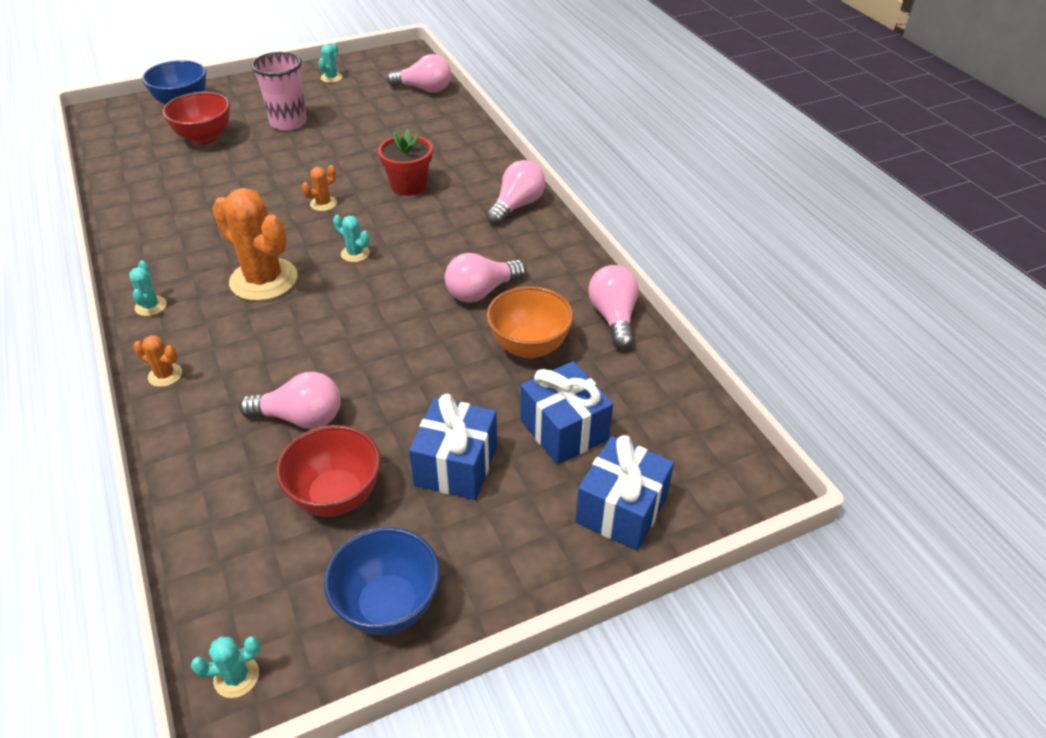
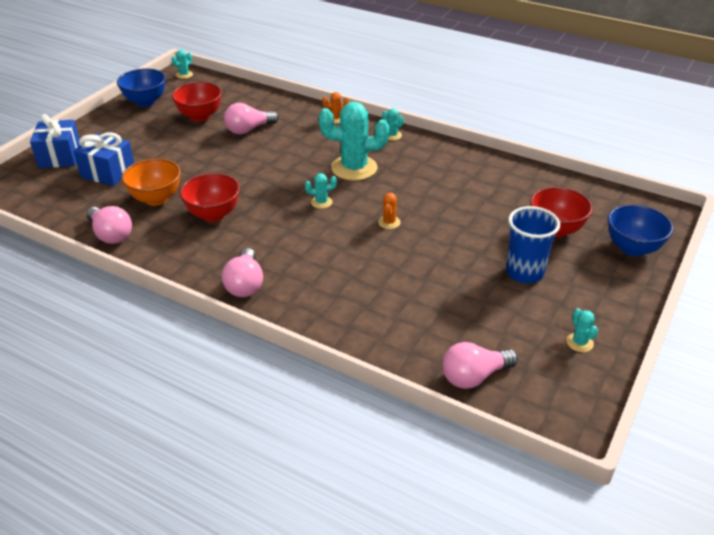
camera: 145 degrees right, 5 degrees down
(264, 280) = (354, 168): orange cactus -> turquoise cactus
(288, 122) = (524, 273): pink cup -> blue cup
(409, 185) = (348, 263): red flower pot -> none
(456, 465) = (154, 142): blue gift -> none
(481, 292) = (213, 214): pink light bulb -> red bowl

